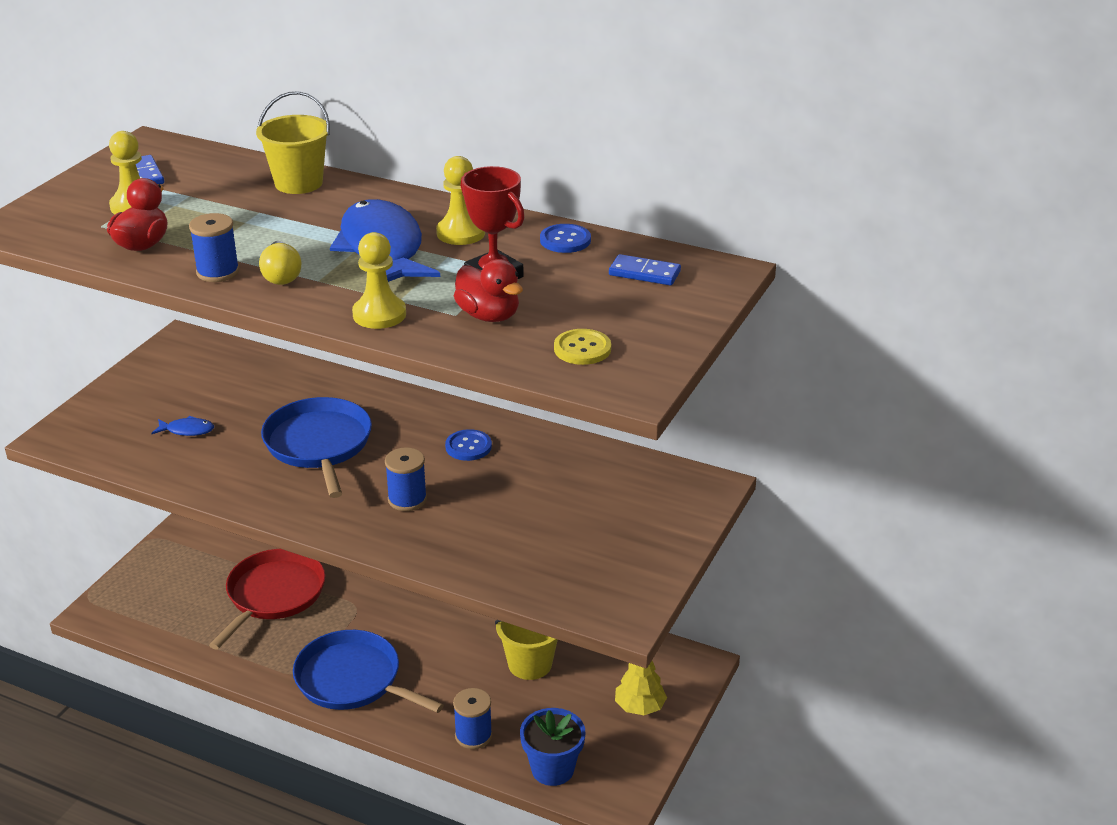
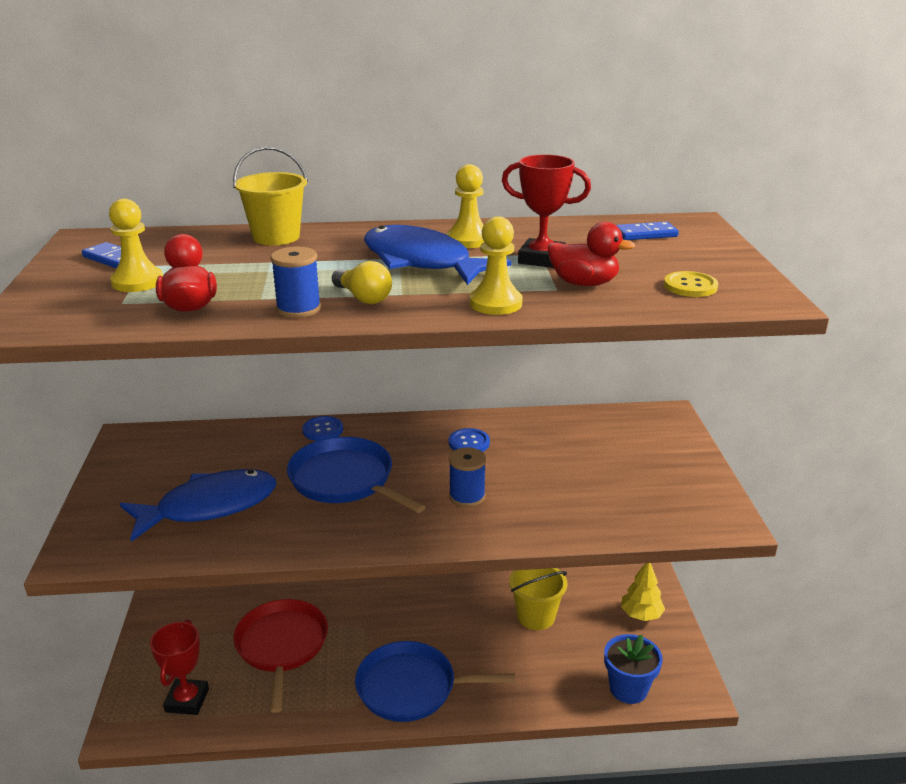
camera: 30 degrees left, 5 degrees down
(161, 610) = (187, 700): none -> red trophy
(187, 430) = (209, 507): blue fish -> blue fish, size x2.46
(473, 736) = (547, 690): blue spool -> none
(565, 240) = (555, 228): blue button -> blue button (323, 430)

